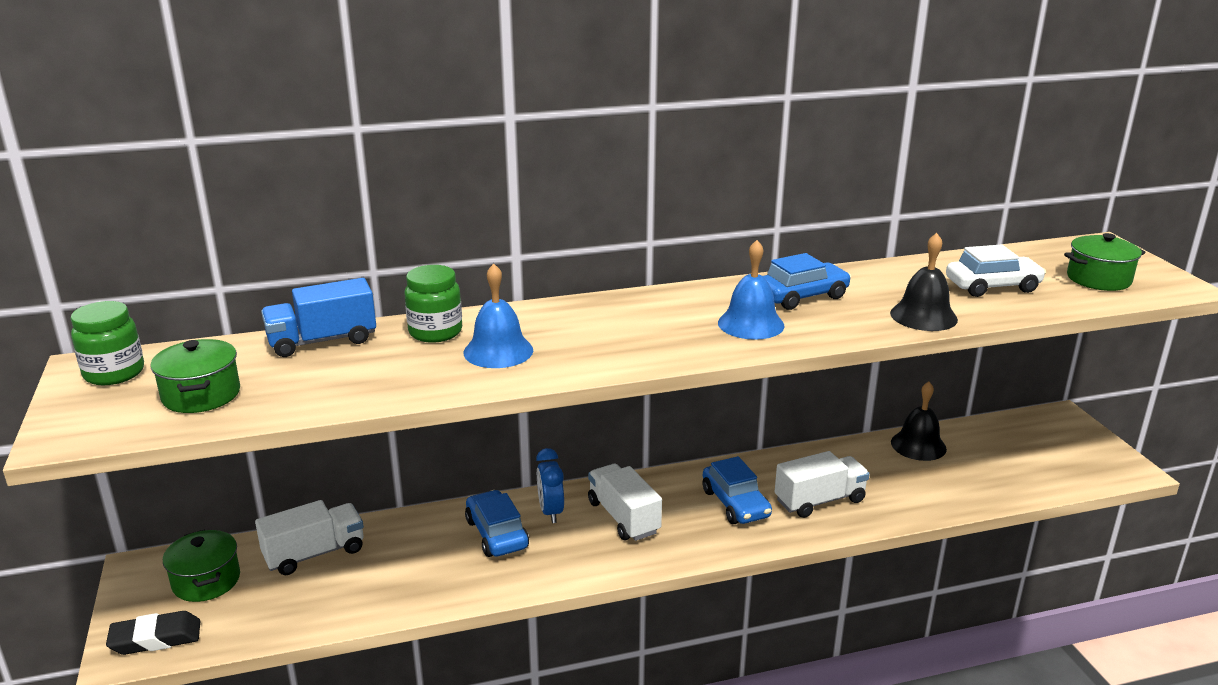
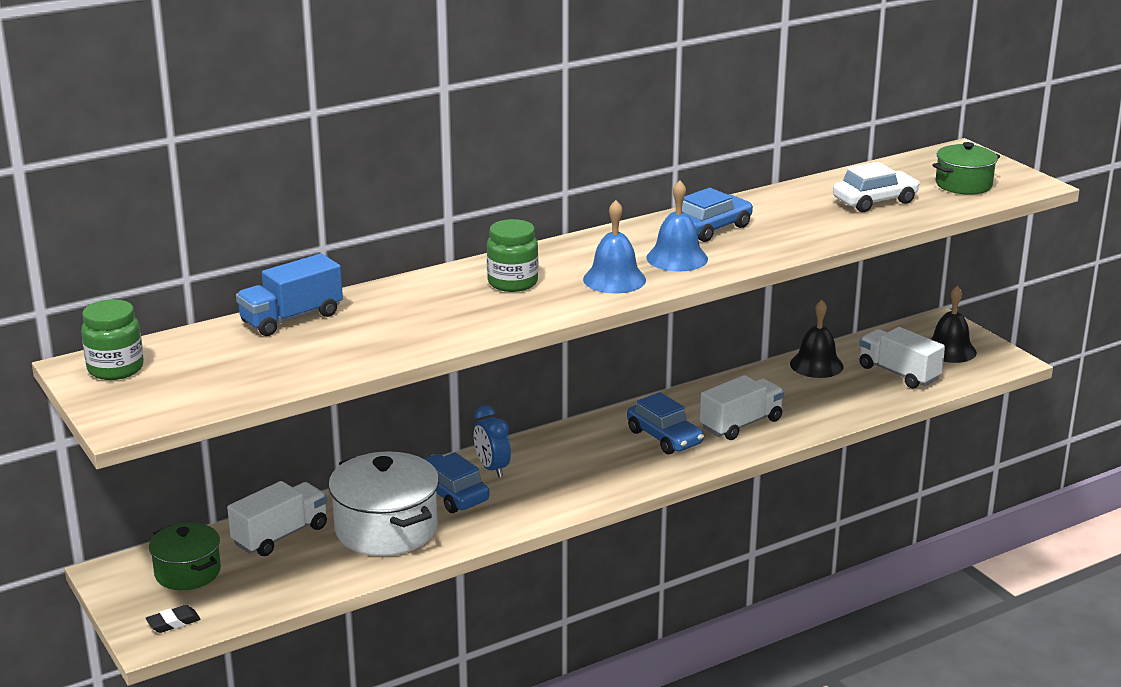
camera: 15 degrees left, 0 degrees up
(156, 638) = (173, 622): black eraser -> black eraser, size x0.63
(201, 395) = (218, 376): green pot -> none
(416, 564) = (386, 529): none -> white pot
(435, 332) = (393, 298): green jar -> green jar (512, 283)
(498, 351) = (464, 307): blue bell -> blue bell (614, 279)
(623, 517) = (564, 463): white truck -> white truck (899, 373)
(923, 316) = (824, 234): black bell -> black bell (949, 350)

